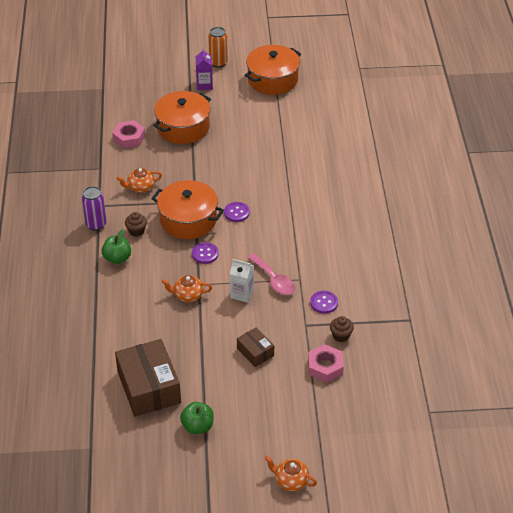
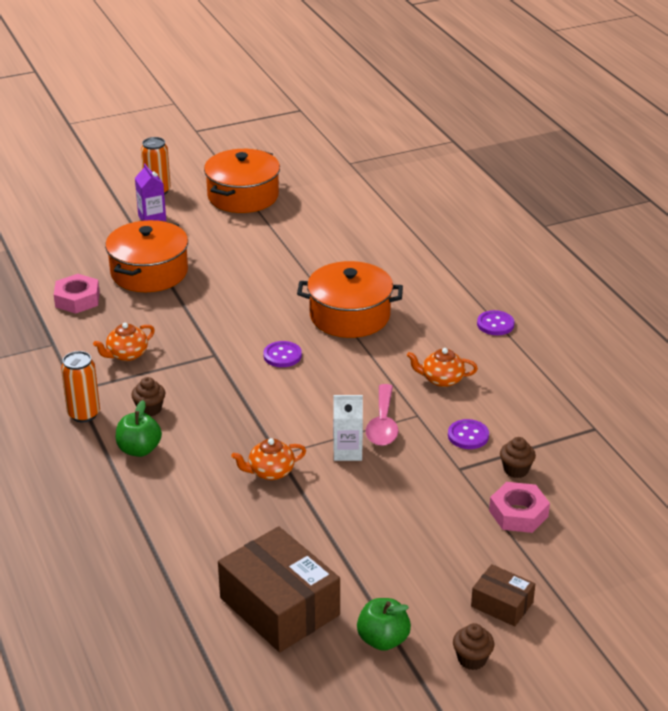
camera: 20 degrees left, 10 degrees down
(96, 224) = (84, 414): purple can -> orange can
(188, 220) = (218, 379): orange pot -> orange pot (349, 316)
(205, 254) = (266, 415): purple button -> purple button (495, 324)
(243, 454) = (472, 659): none -> brown cupcake
(255, 352) = (410, 520): brown box -> brown box (502, 604)
(274, 280) = (382, 424): pink spoon -> pink spoon turned 60 degrees clockwise
(290, 480) = (561, 675): orange teapot -> orange teapot (441, 379)

